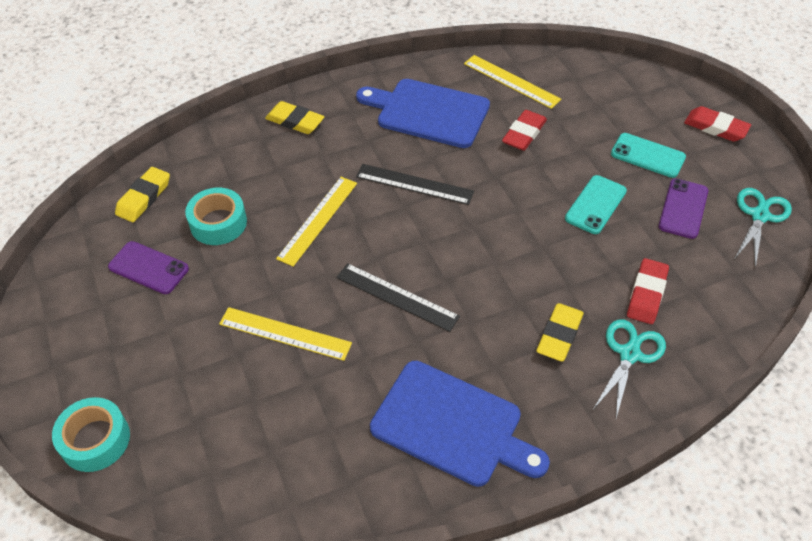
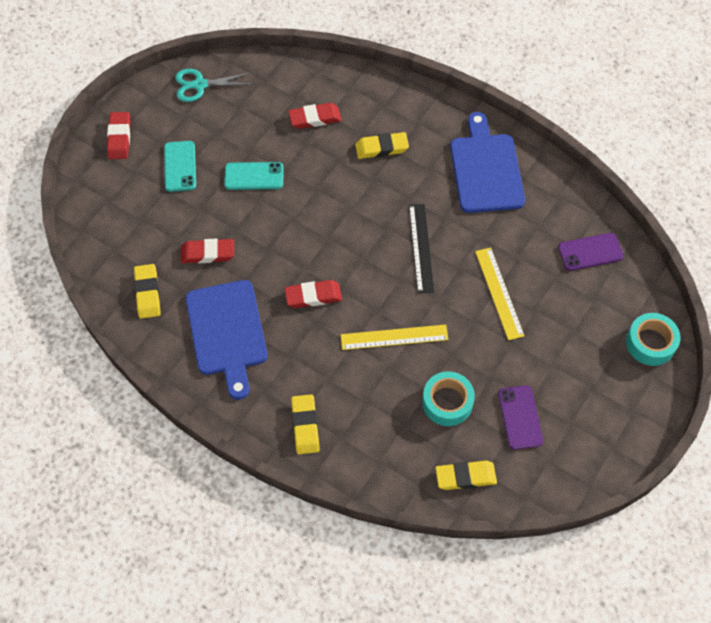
camera: 125 degrees left, 10 degrees up
(414, 184) = (313, 296): black ruler -> red eraser
(511, 81) = (147, 293): yellow ruler -> yellow eraser
(629, 354) = (368, 109): turquoise scissors -> none
(683, 208) = (222, 127): purple phone -> purple phone (590, 252)

